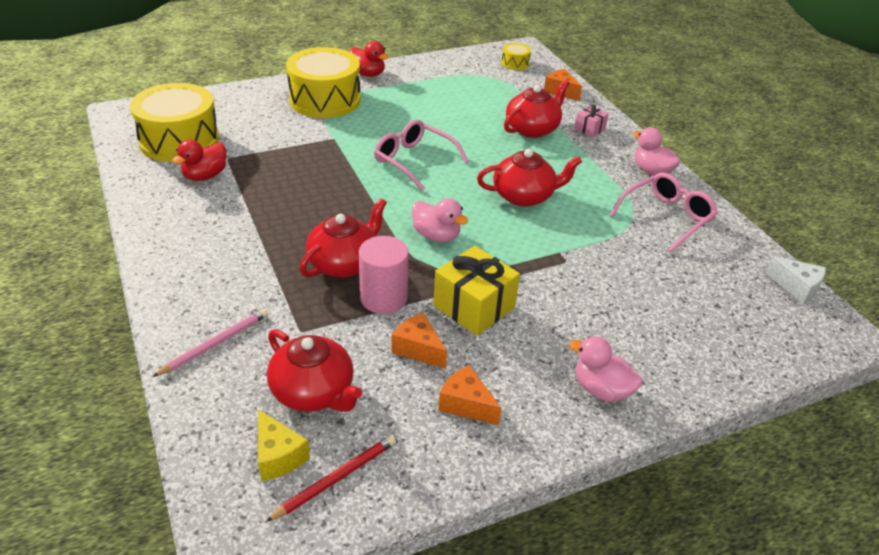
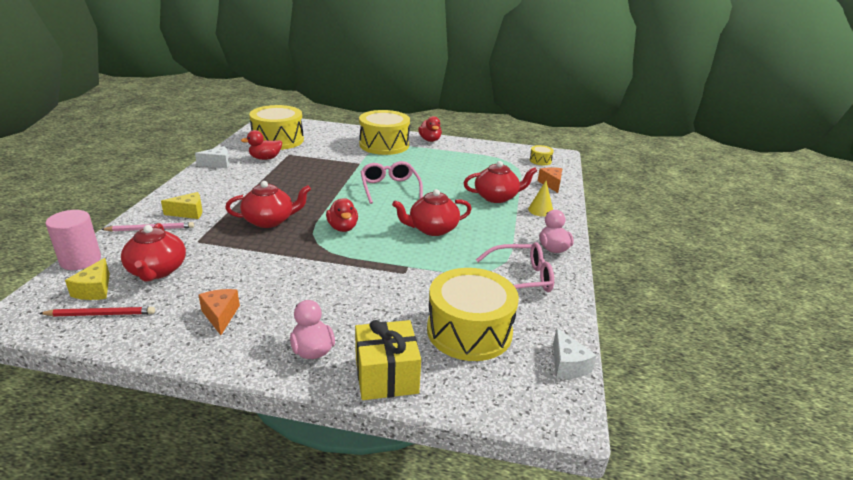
camera: 35 degrees right, 10 degrees down
(152, 209) = (218, 164): none -> white cheese
(228, 298) = (189, 213): none -> yellow cheese
(383, 298) = (263, 245): pink cylinder -> pink cylinder (80, 260)
(418, 349) = (241, 276): orange cheese -> none
(436, 235) = (343, 228): pink duck -> red duck
(474, 307) = (306, 271): yellow gift -> yellow gift (386, 376)
(524, 196) = (432, 229): red teapot -> red teapot turned 135 degrees clockwise
(589, 129) = (540, 210): pink gift -> yellow cone
(694, 295) = (469, 331): none -> yellow drum

